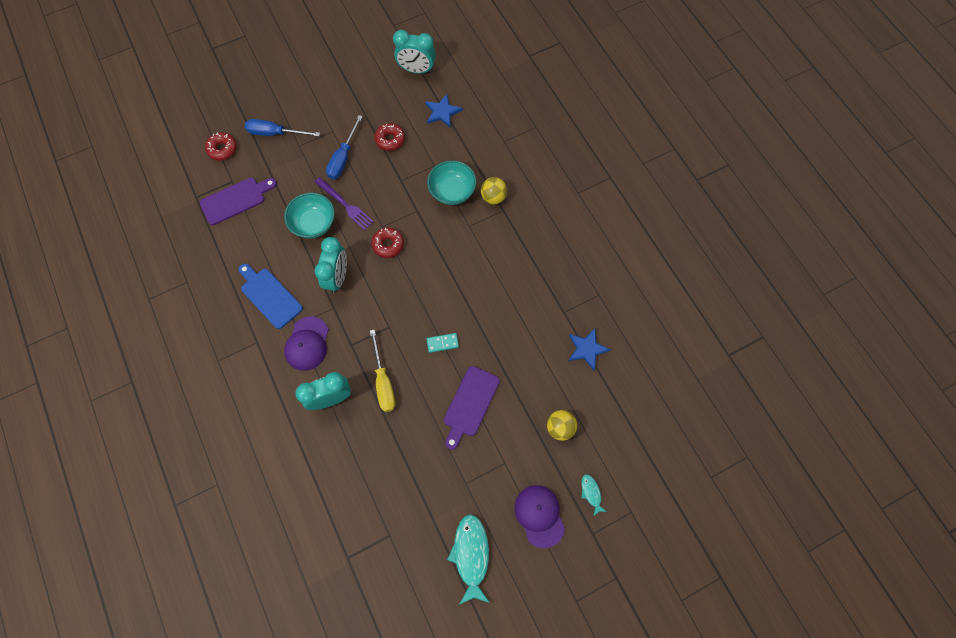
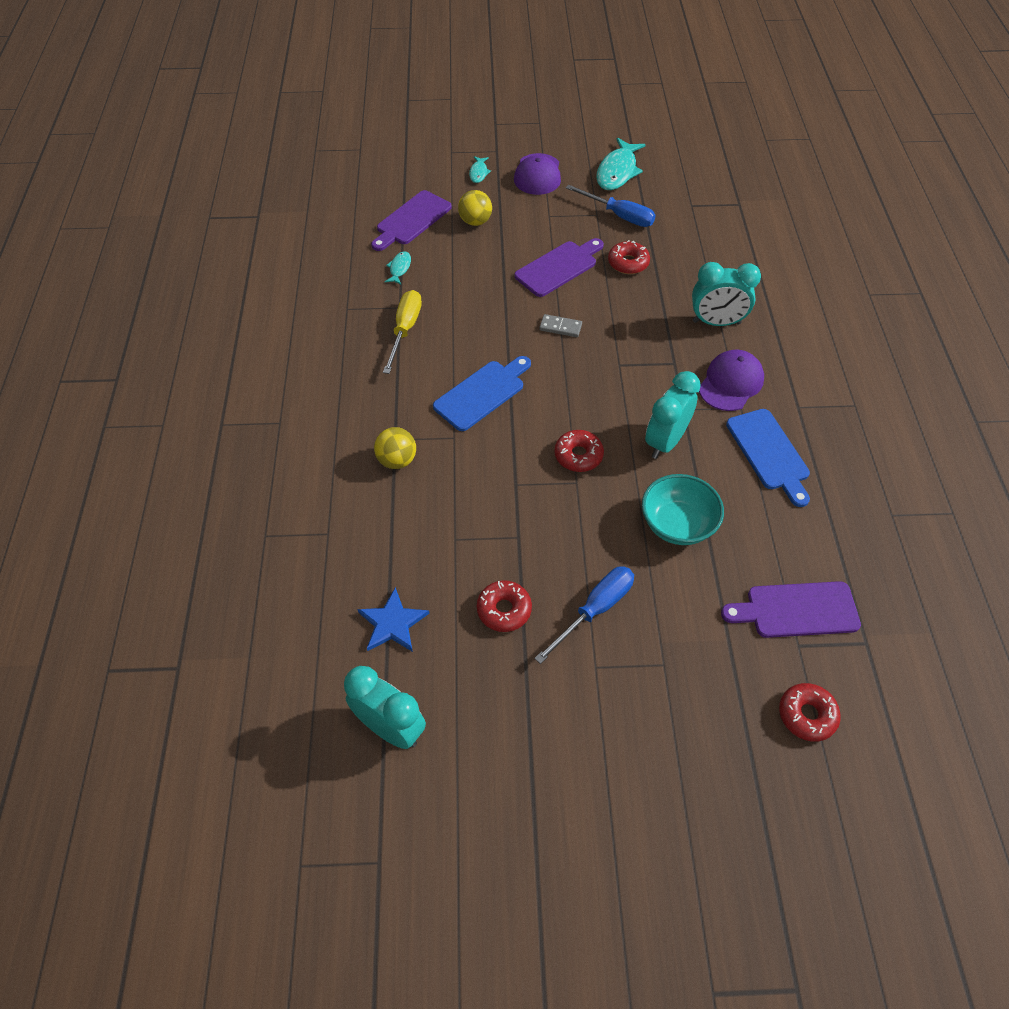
camera: 155 degrees left, 15 degrees down
(275, 133) = (701, 706): blue screwdriver -> blue screwdriver (619, 216)
(345, 205) = (619, 533): purple fork -> none
(383, 382) = (648, 316): yellow screwdriver -> yellow screwdriver (405, 330)
(418, 434) = (628, 263): none -> red donut
(442, 343) = (560, 327): turquoise domino -> grey domino
(452, 191) = (450, 491): turquoise bowl -> none
(468, 264) = (482, 393): none -> blue cutting board
(587, 349) = (399, 268): blue star -> turquoise fish
(610, 405) = (411, 220): none -> purple cutting board

